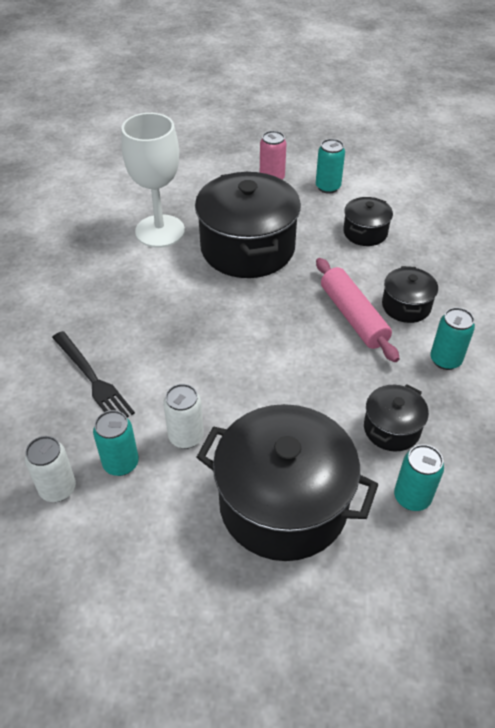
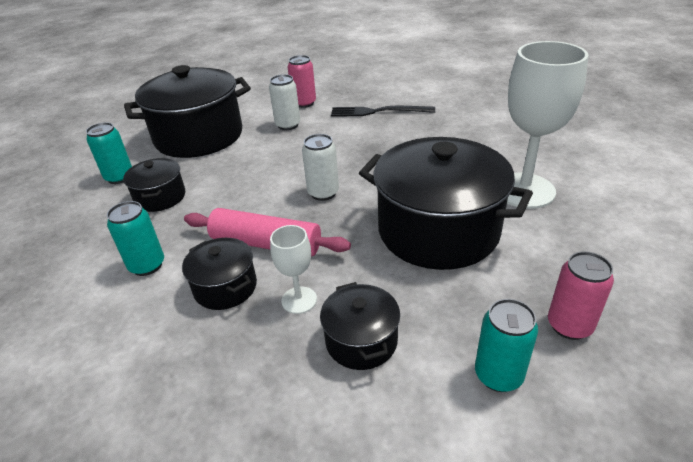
camera: 135 degrees right, 10 degrees down
(58, 489) = (317, 85): white can -> white can (323, 193)
(121, 463) = (304, 103): turquoise can -> pink can
(372, 269) = (299, 300): none -> white goblet

